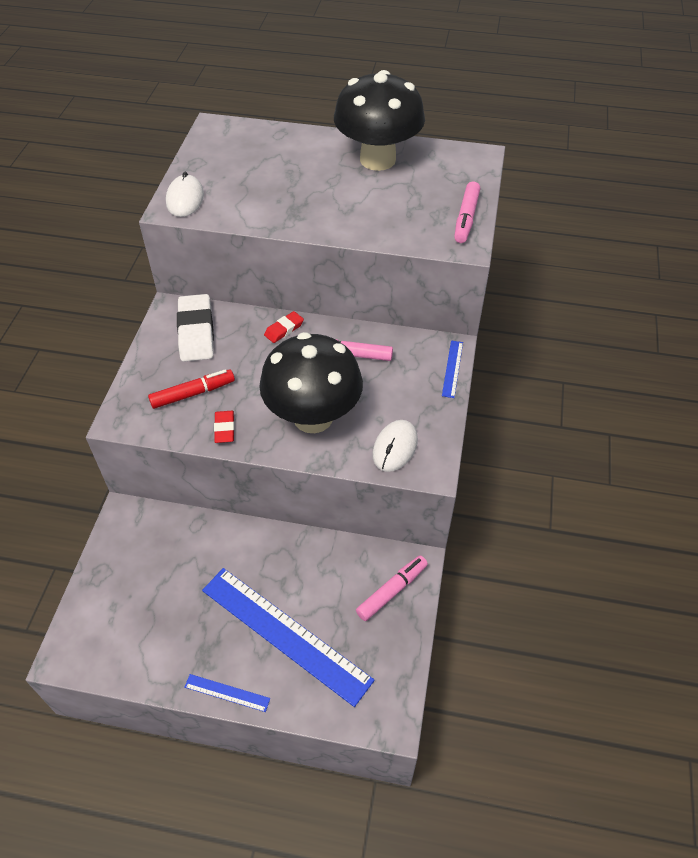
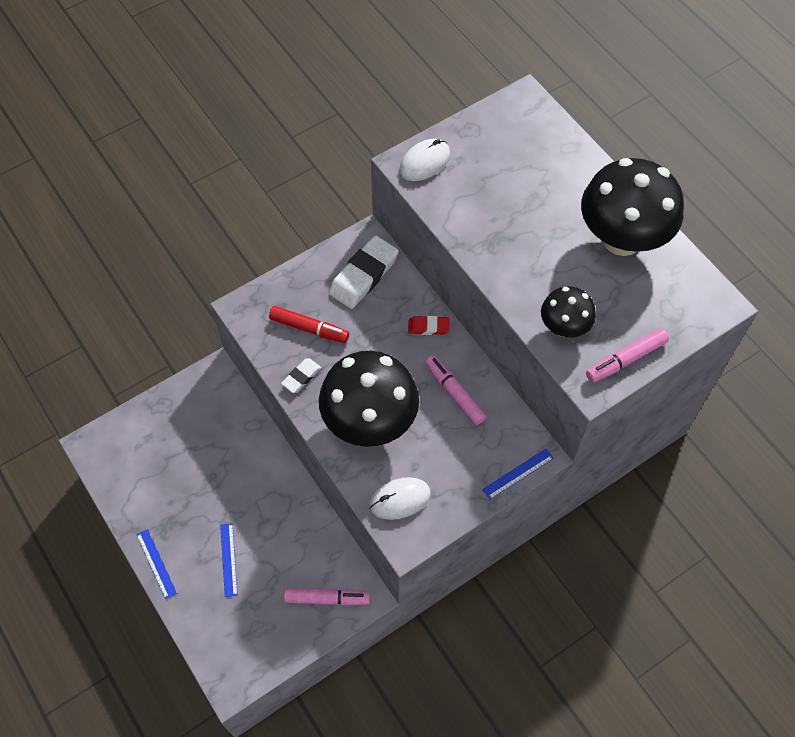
camera: 45 degrees right, 10 degrees up
(224, 429) = (301, 377): red eraser -> white eraser
(285, 634) = (228, 559): blue ruler -> blue ruler, size x0.42
(405, 227) = (564, 327): none -> black mushroom

